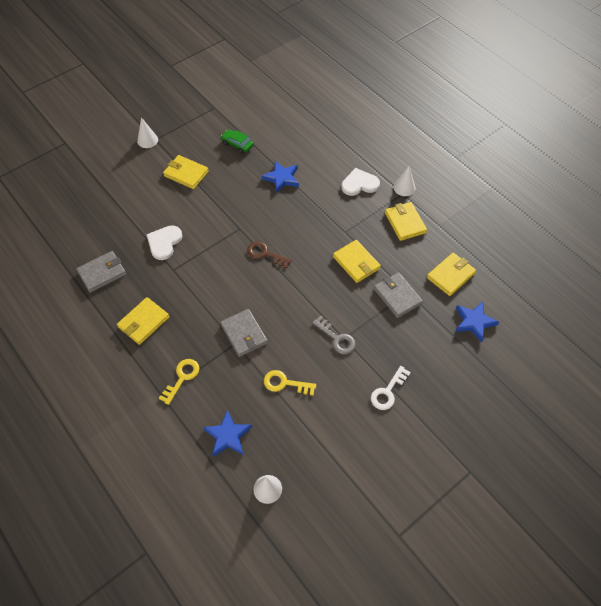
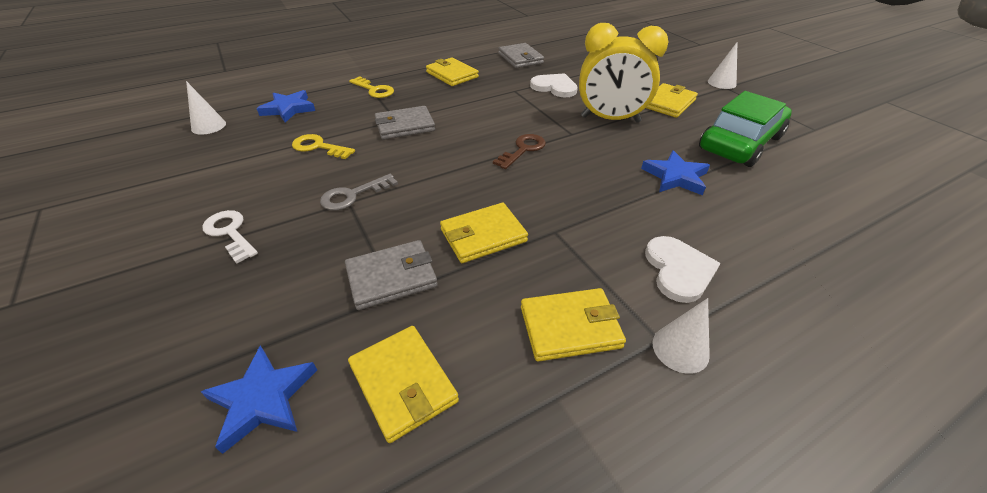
camera: 100 degrees right, 15 degrees down
(215, 207) = (610, 119): none -> yellow clock
(237, 144) = (740, 143): green car -> green car, size x2.12
(285, 383) = (318, 147): yellow key -> yellow key turned 90 degrees counterclockwise

